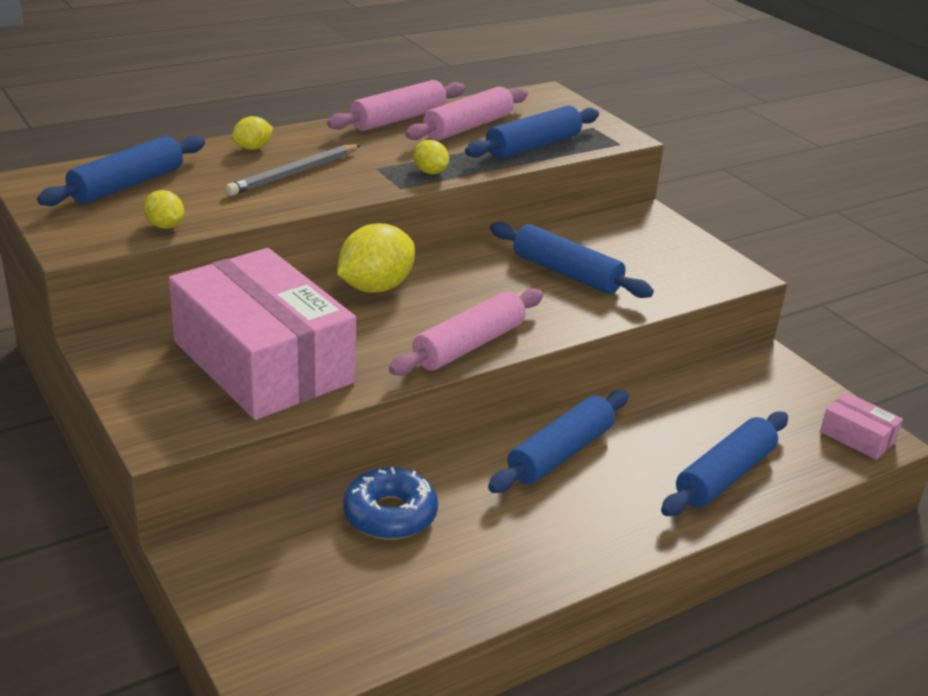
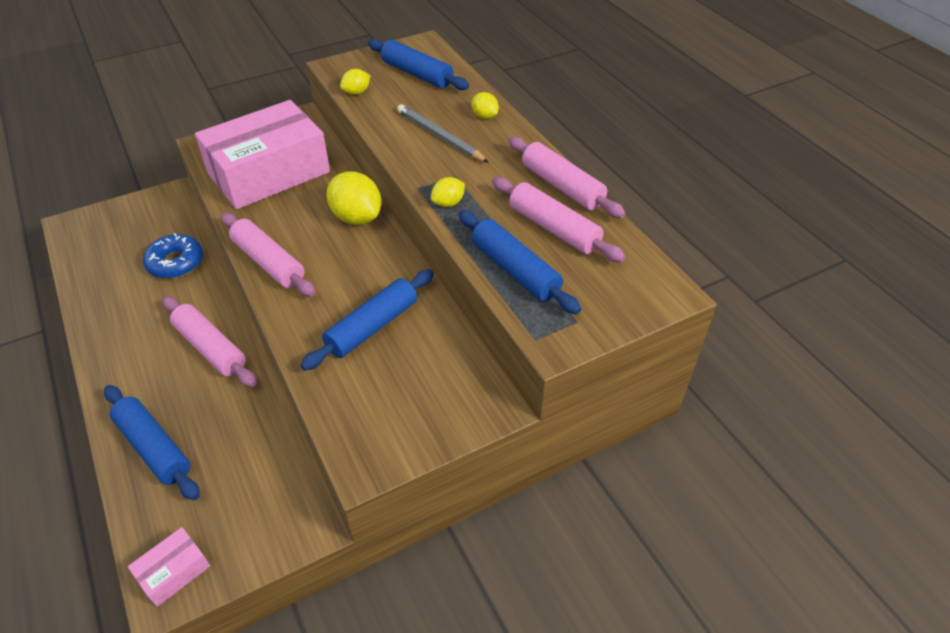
camera: 95 degrees right, 15 degrees up
(560, 453) = (211, 348): blue rolling pin -> pink rolling pin

